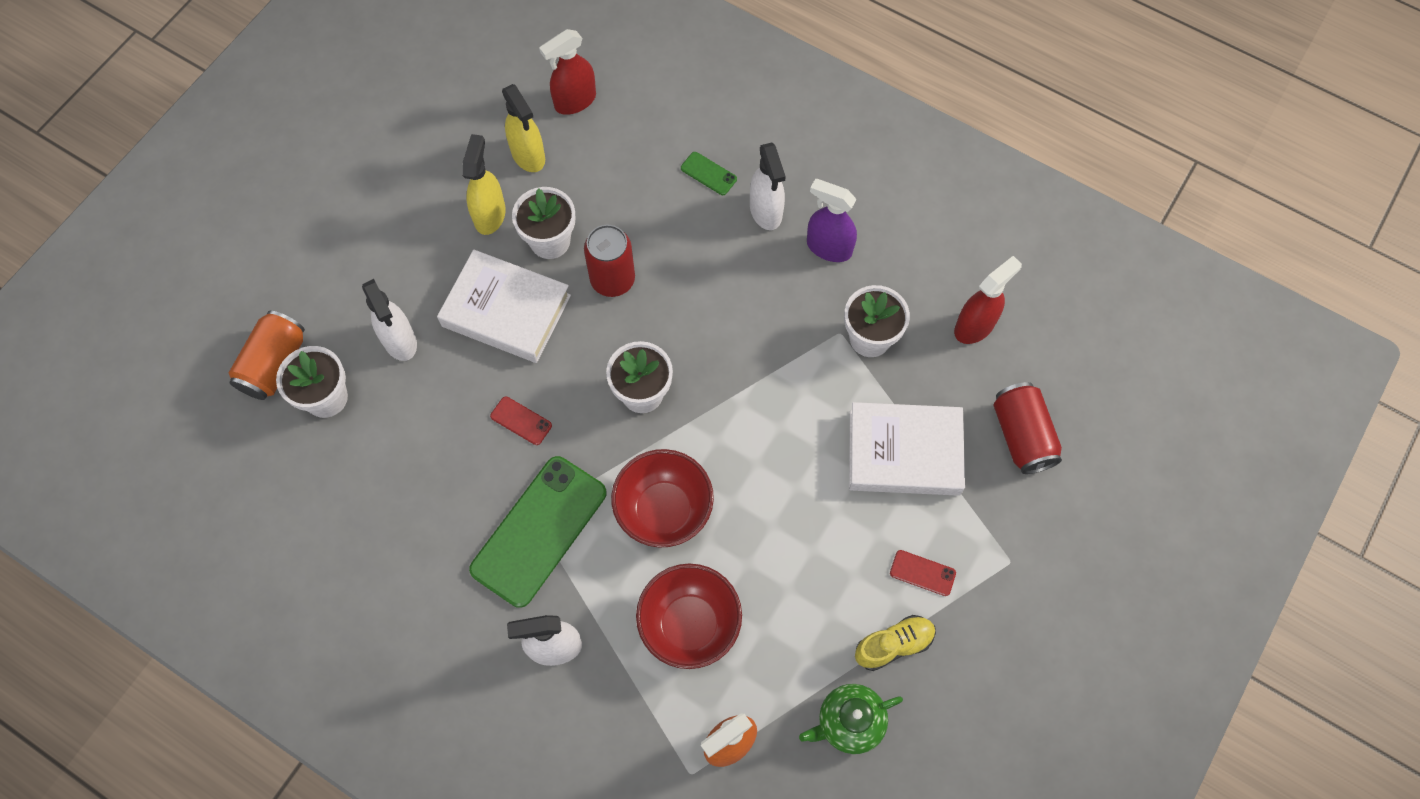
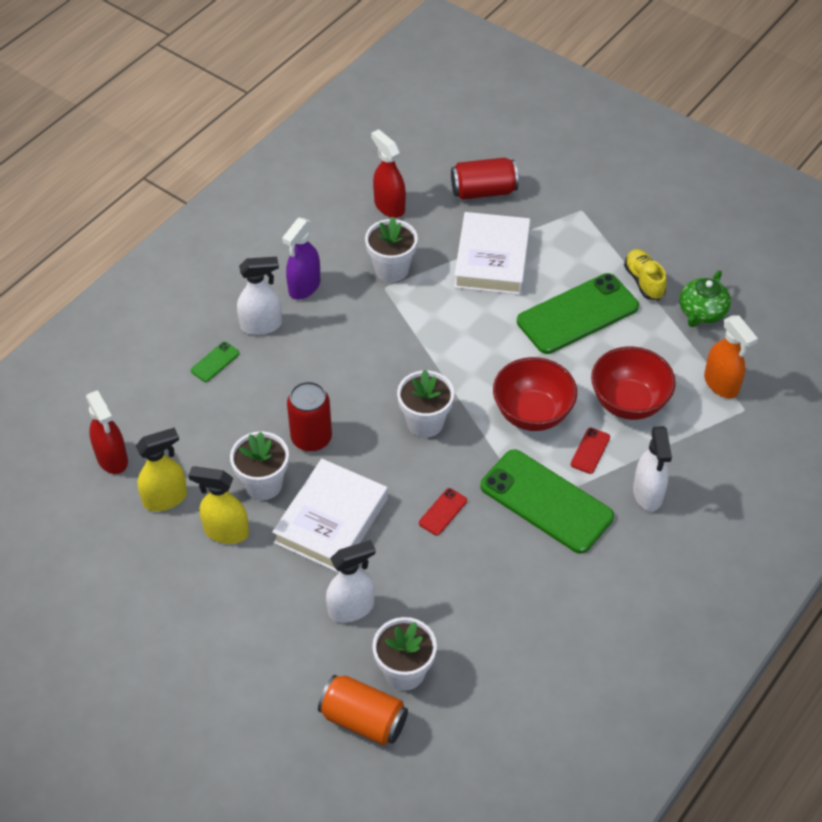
camera: 85 degrees left, 15 degrees down
(825, 560) = (577, 314): none -> green phone
(849, 722) = (701, 312): green teapot -> green teapot turned 45 degrees clockwise
(922, 573) = (589, 259): red phone -> red phone (590, 451)

